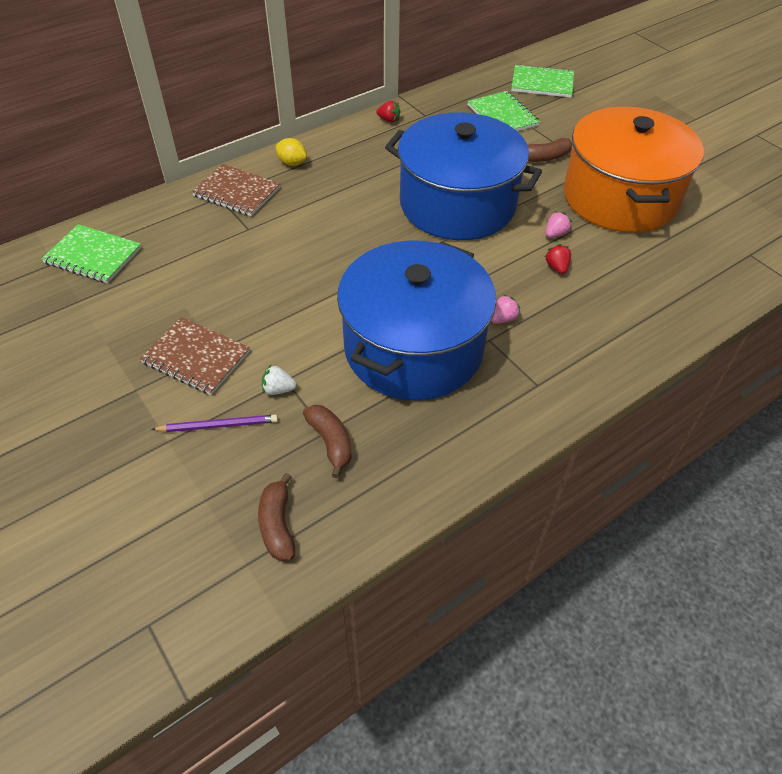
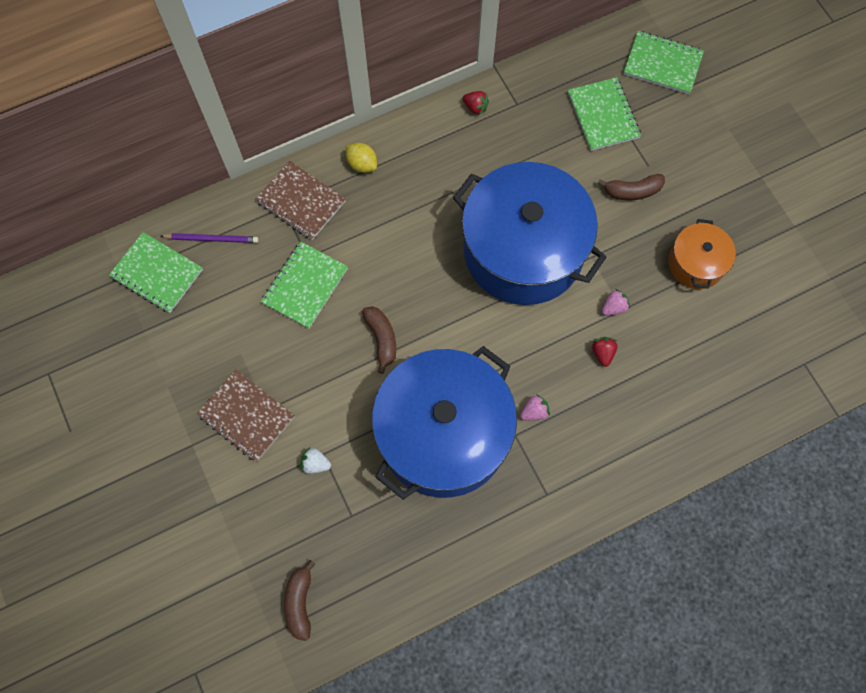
camera: 10 degrees right, 20 degrees up
(218, 425) = (260, 495): purple pencil -> purple pencil (212, 239)
(248, 249) = (305, 286): none -> green notebook
(331, 442) = (353, 528): brown banana -> brown banana (381, 339)
(620, 197) = (696, 263): orange pot -> orange pot, size x0.47

